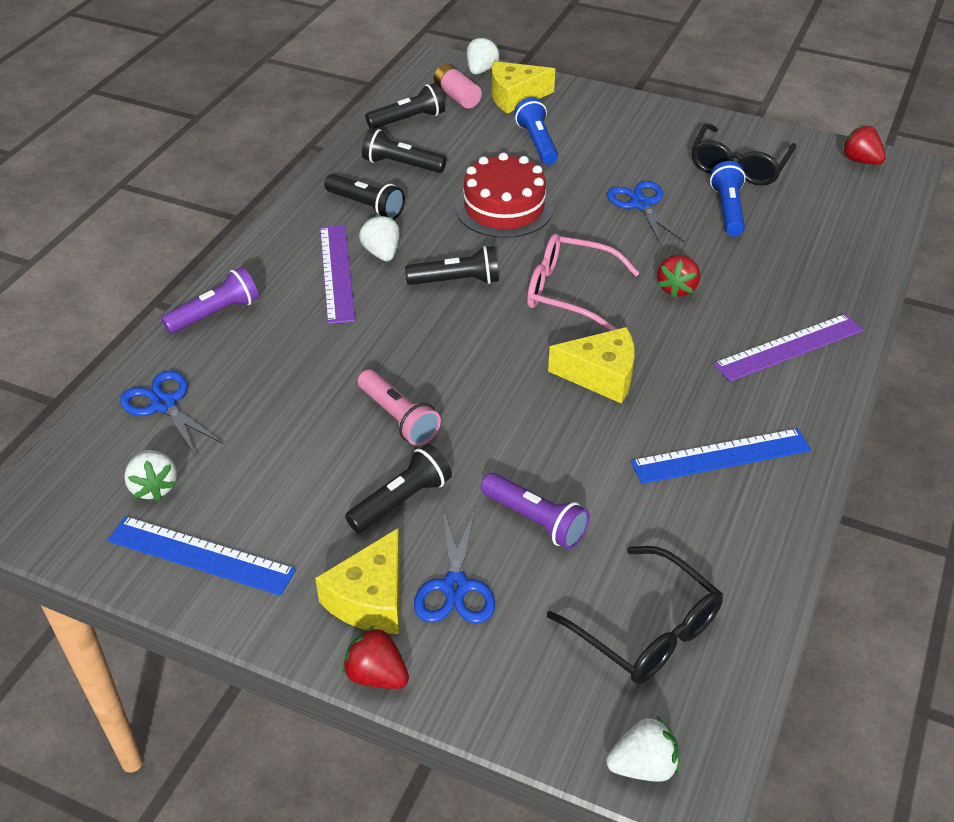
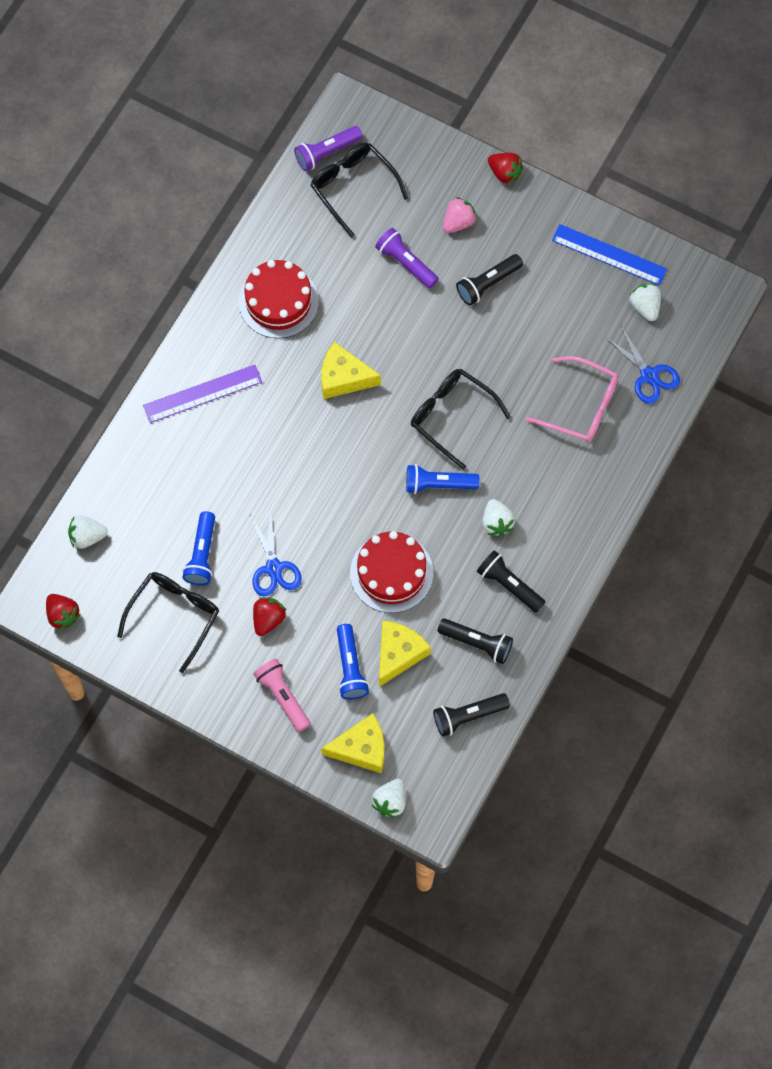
camera: 175 degrees left, 25 degrees up
(215, 314) = (623, 462): purple flashlight -> purple flashlight (327, 153)
(337, 273) = (532, 502): purple ruler -> none
(371, 598) = (507, 218): yellow cheese -> yellow cheese (398, 654)
(398, 418) = (488, 351): pink flashlight -> pink flashlight (283, 697)
(445, 345) = (451, 416): none -> black glasses
(455, 587) = (458, 222): blue scissors -> pink strawberry
(456, 281) = (438, 484): black flashlight -> blue flashlight
(457, 96) = (419, 754): pink battery -> none
(569, 292) = (352, 465): pink glasses -> pink glasses (581, 406)
(643, 766) = (370, 116): white strawberry -> white strawberry (87, 536)
(677, 288) = (268, 462): red strawberry -> red strawberry (268, 619)
(721, 456) = (278, 301): blue ruler -> red cake

